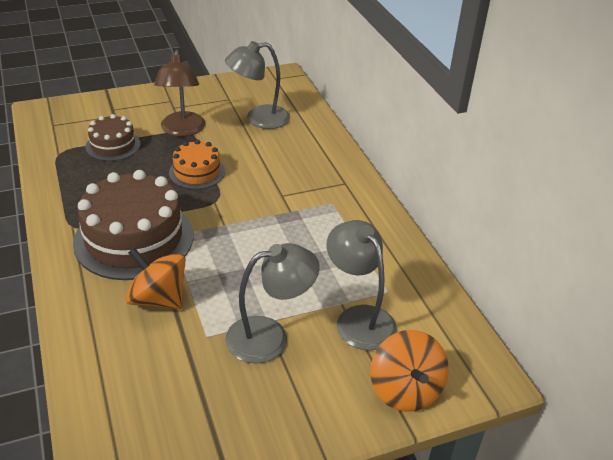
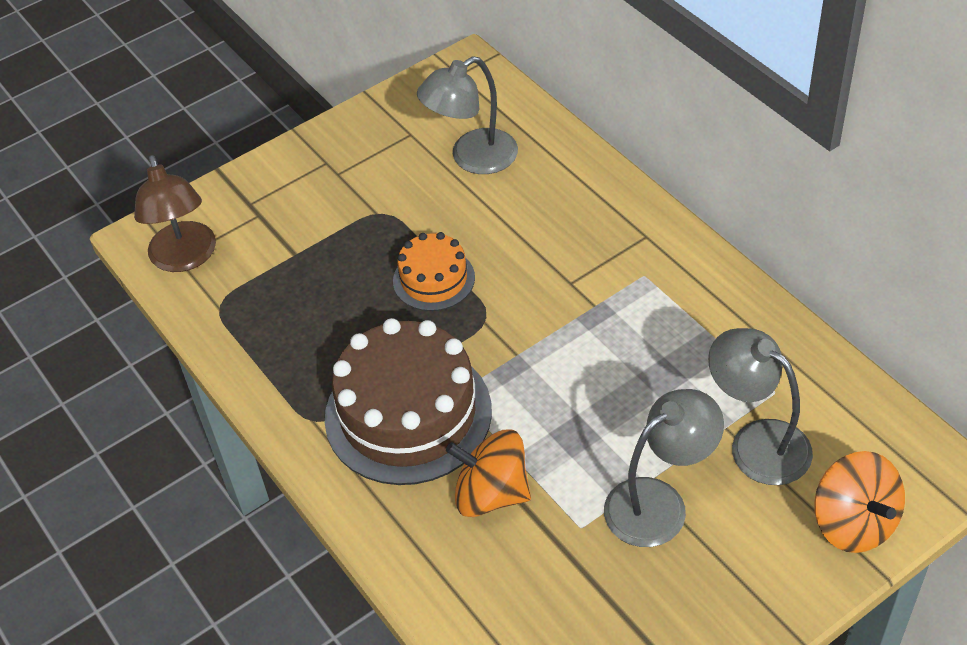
camera: 10 degrees left, 10 degrees up
(113, 145) = (289, 269): brown cake -> none
(182, 130) = (373, 212): brown lamp -> brown lamp (185, 258)

